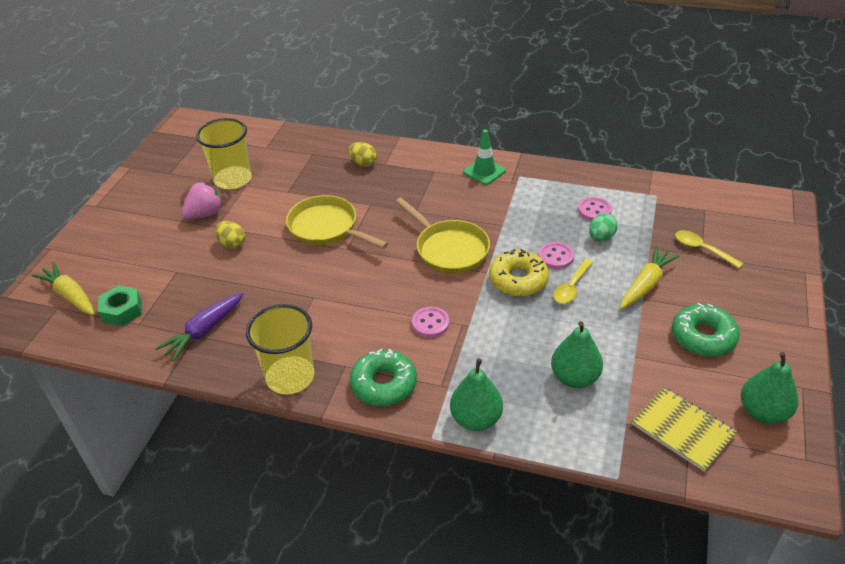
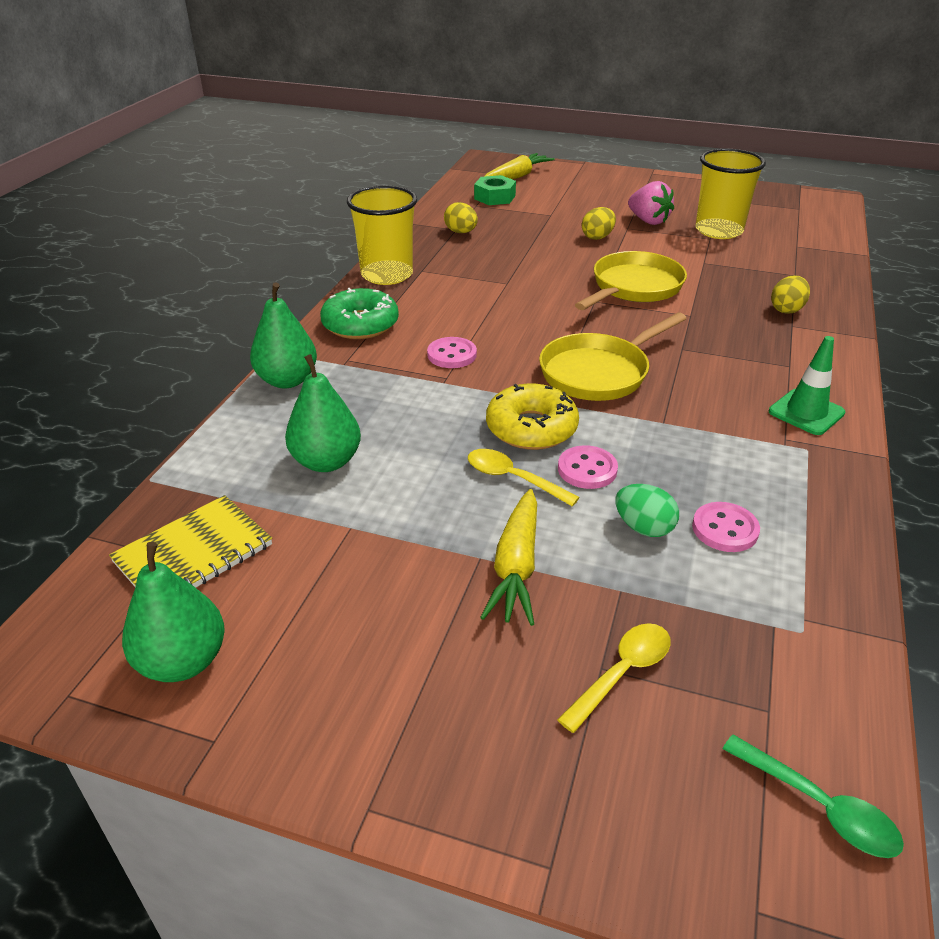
camera: 90 degrees right, 5 degrees down
(204, 331) = (461, 232): purple carrot -> yellow egg
(646, 284) = (516, 567): yellow carrot -> yellow carrot turned 60 degrees clockwise
(703, 337) = (374, 619): green donut -> none
(744, 203) = (819, 806): none -> green spoon

